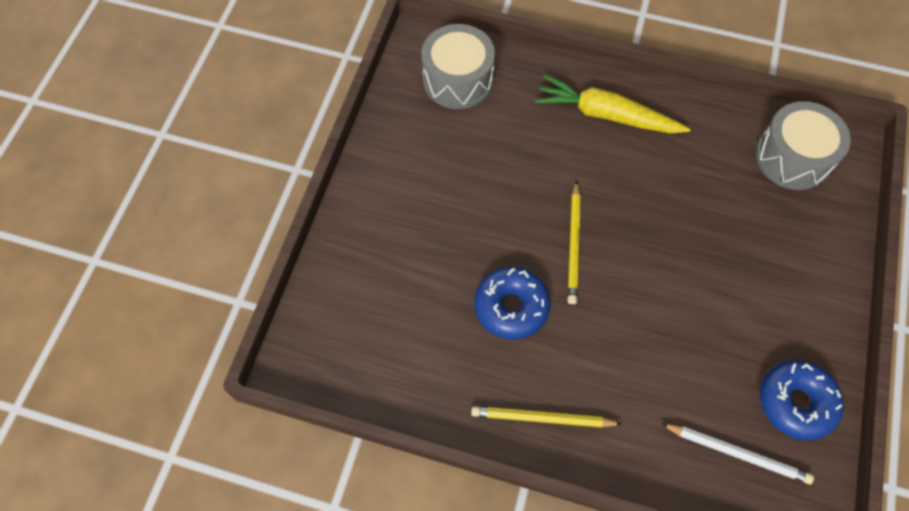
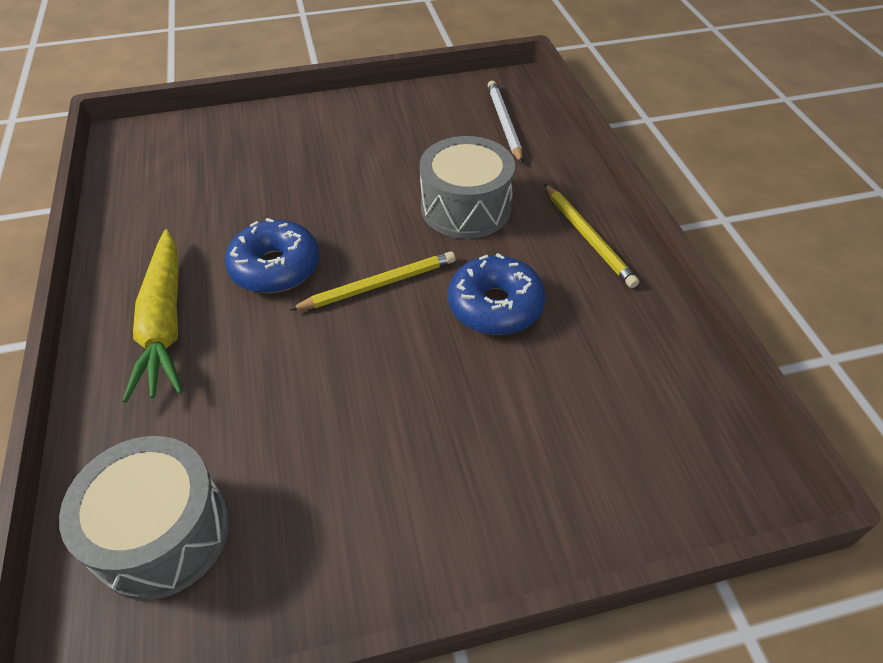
camera: 120 degrees left, 15 degrees down
(792, 157) = (164, 164): grey drum -> grey drum (465, 208)
(795, 402) = (433, 107): blue donut -> blue donut (275, 267)

